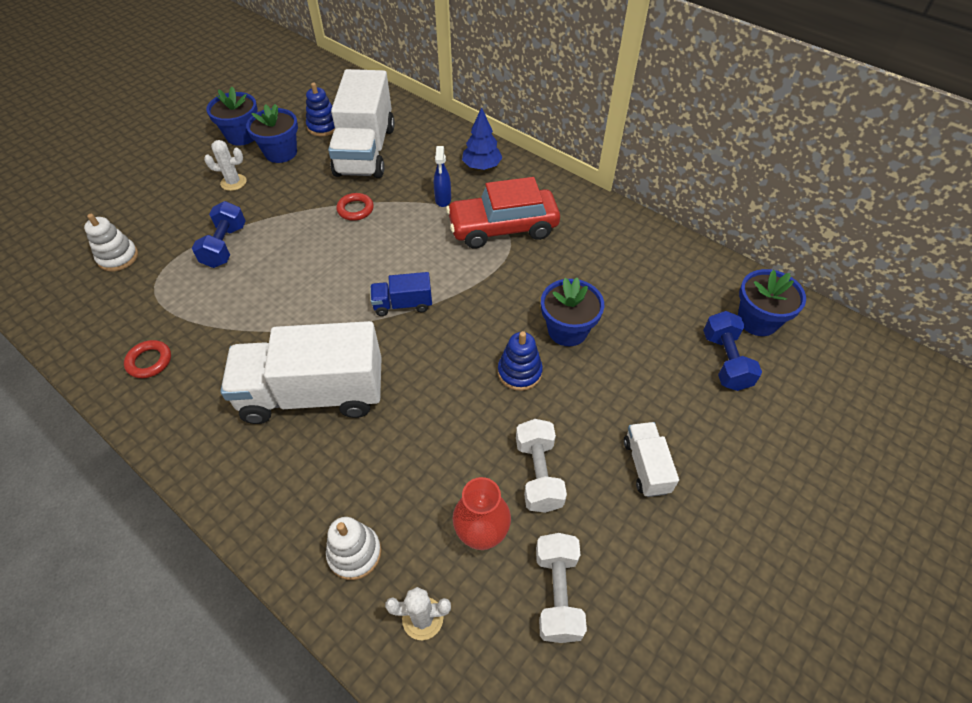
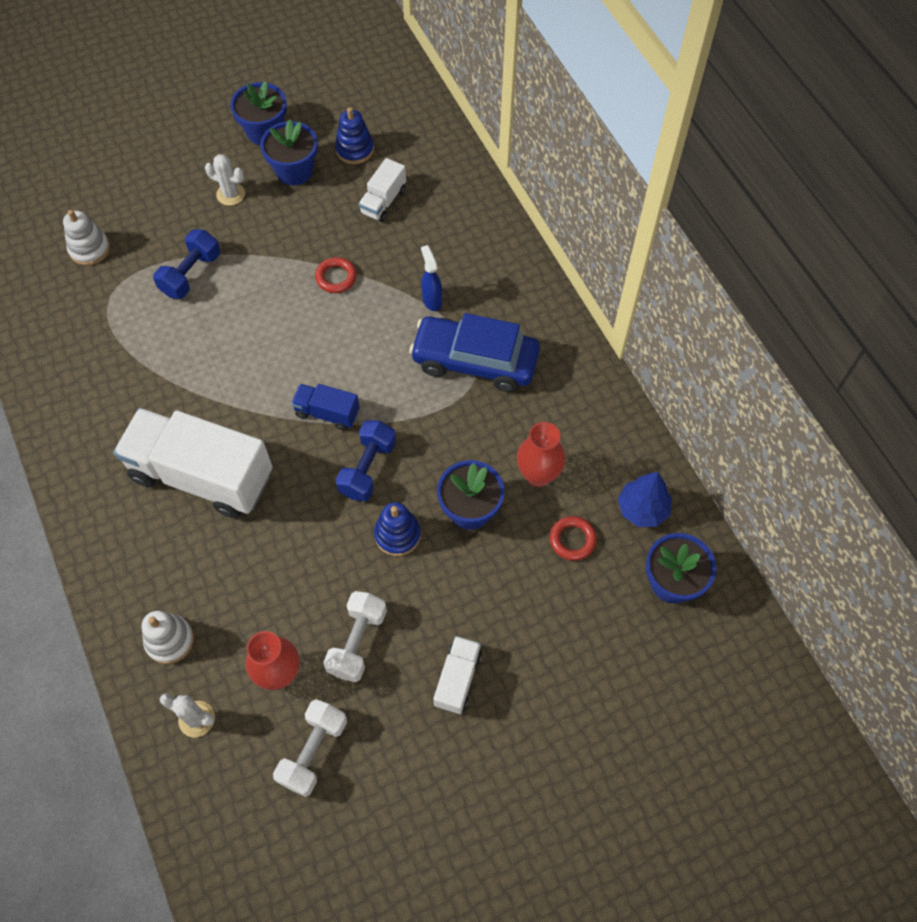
camera: 25 degrees right, 10 degrees up
(149, 361) = (77, 380): red ring -> red ring (572, 540)
(365, 151) = (383, 201): white truck -> white truck, size x0.46
(443, 200) = (432, 300): blue spray bottle -> blue spray bottle turned 135 degrees clockwise
(482, 166) = (497, 270): blue tree -> blue tree (642, 509)
(503, 228) = (475, 361): red car -> blue car
(604, 285) = (538, 475): none -> red vase
(725, 361) = (606, 611): blue dumbbell -> blue dumbbell (367, 468)

